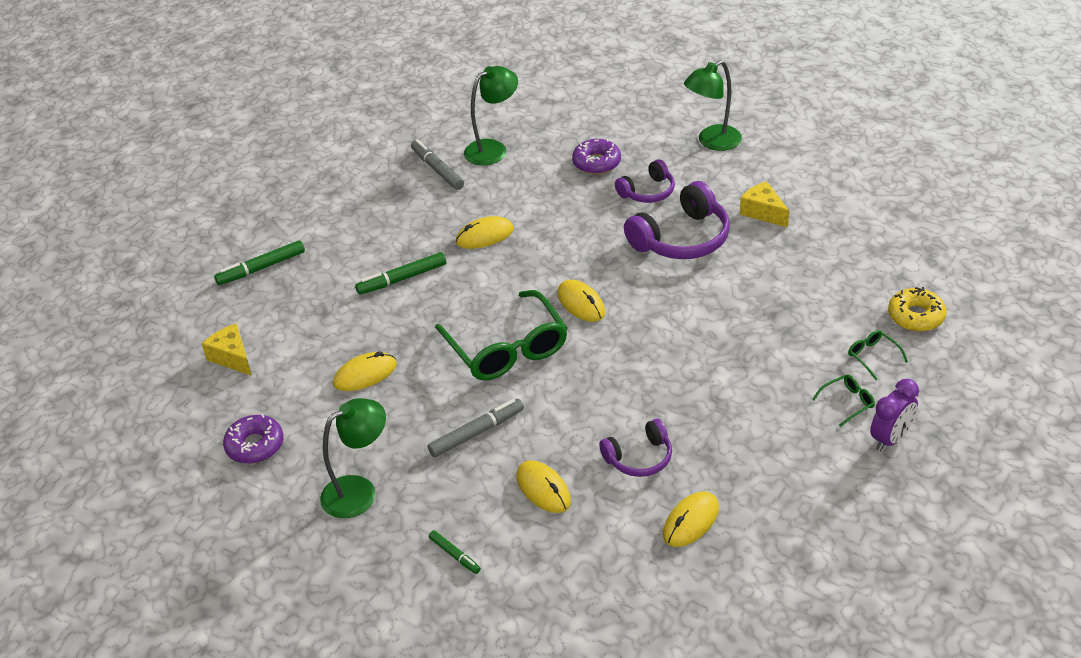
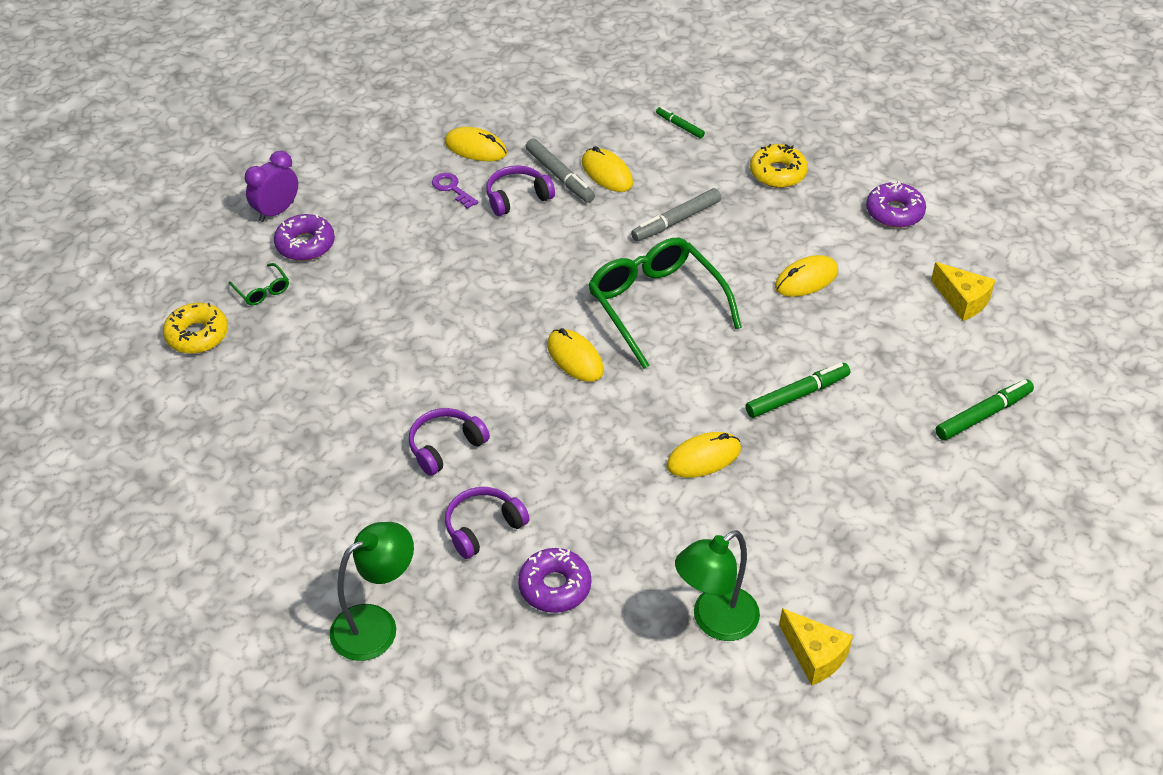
camera: 175 degrees right, 5 degrees up
(359, 491) = (778, 173): green lamp -> yellow donut
(437, 169) = (793, 580): grey marker -> grey marker (559, 176)
(682, 239) = (445, 446): purple headphones -> purple headphones, size x0.59
(691, 521) = (475, 148): yellow mouse -> yellow mouse turned 75 degrees clockwise
(710, 468) = (452, 189): none -> purple key
(763, 212) = (332, 487): yellow cheese -> yellow cheese (814, 655)
(847, 402) = (305, 244): green glasses -> purple donut

